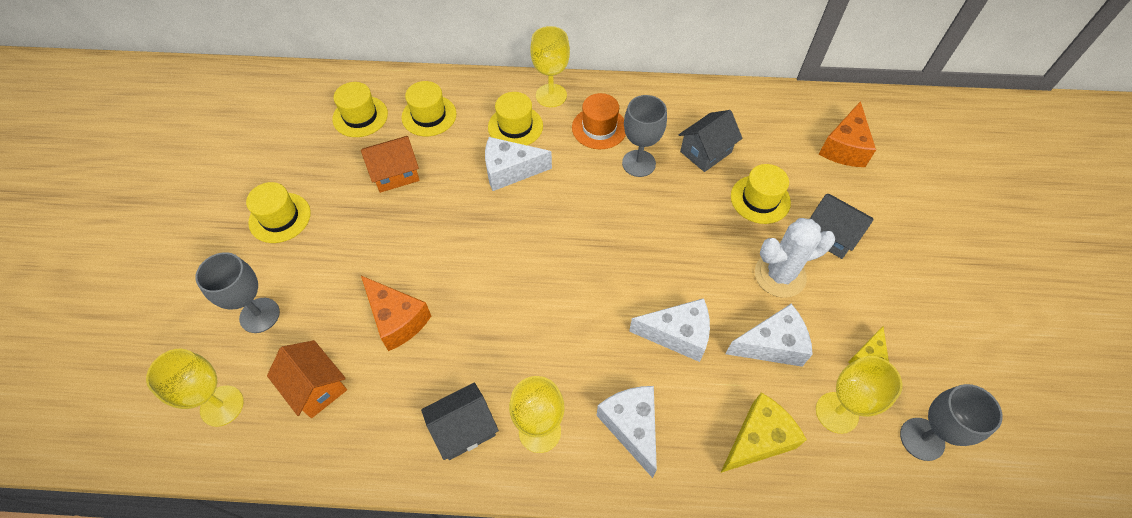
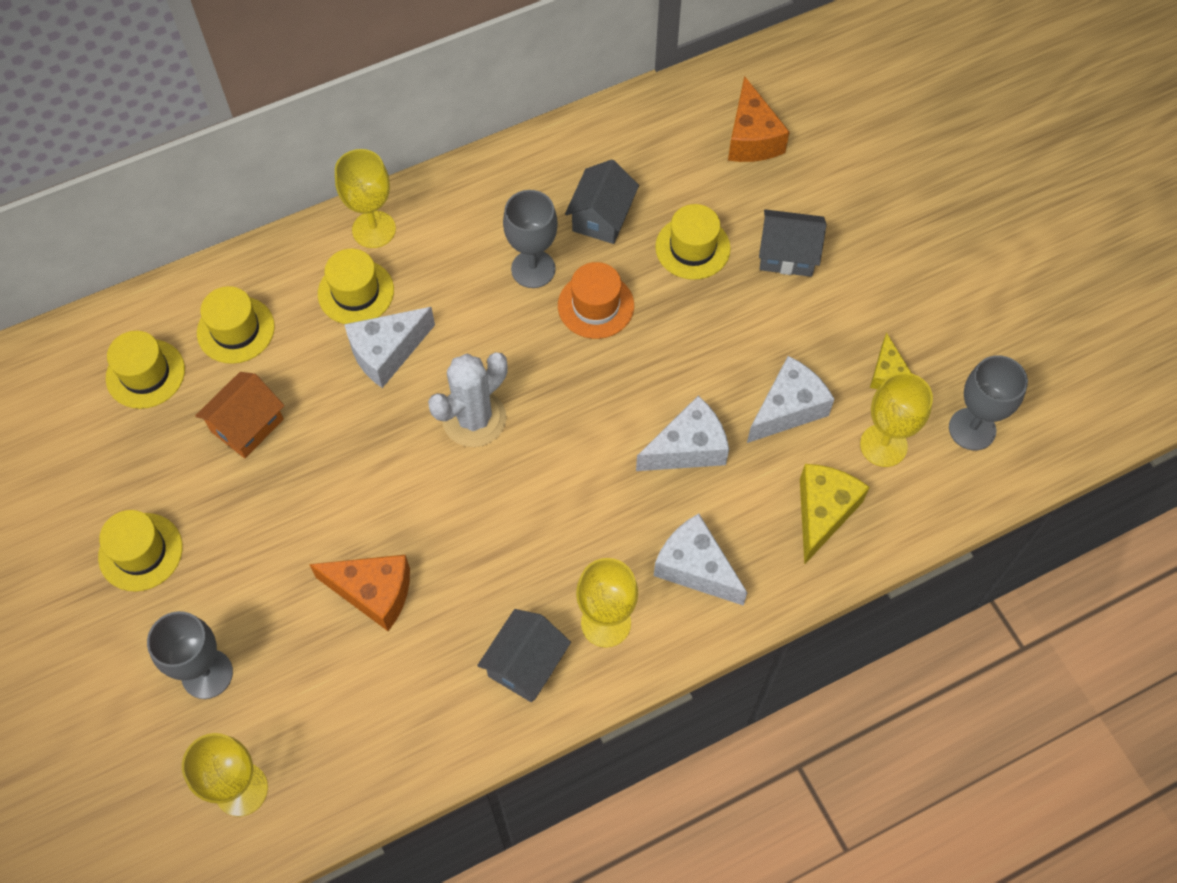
camera: 30 degrees left, 5 degrees up
(316, 387) = (334, 712): orange house -> none
(599, 128) = (460, 245): orange hat -> orange hat (596, 305)
(780, 275) = (758, 327): white cactus -> white cactus (474, 419)

